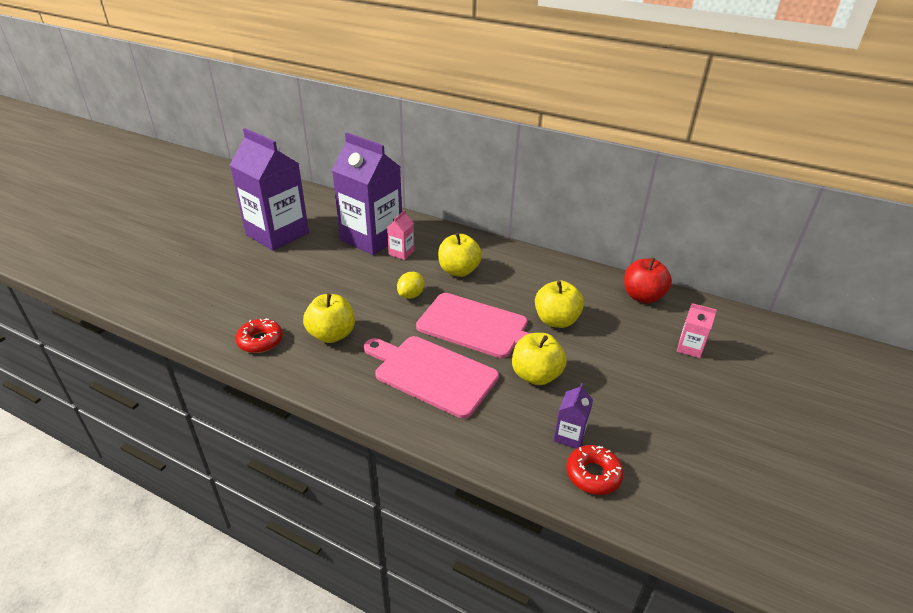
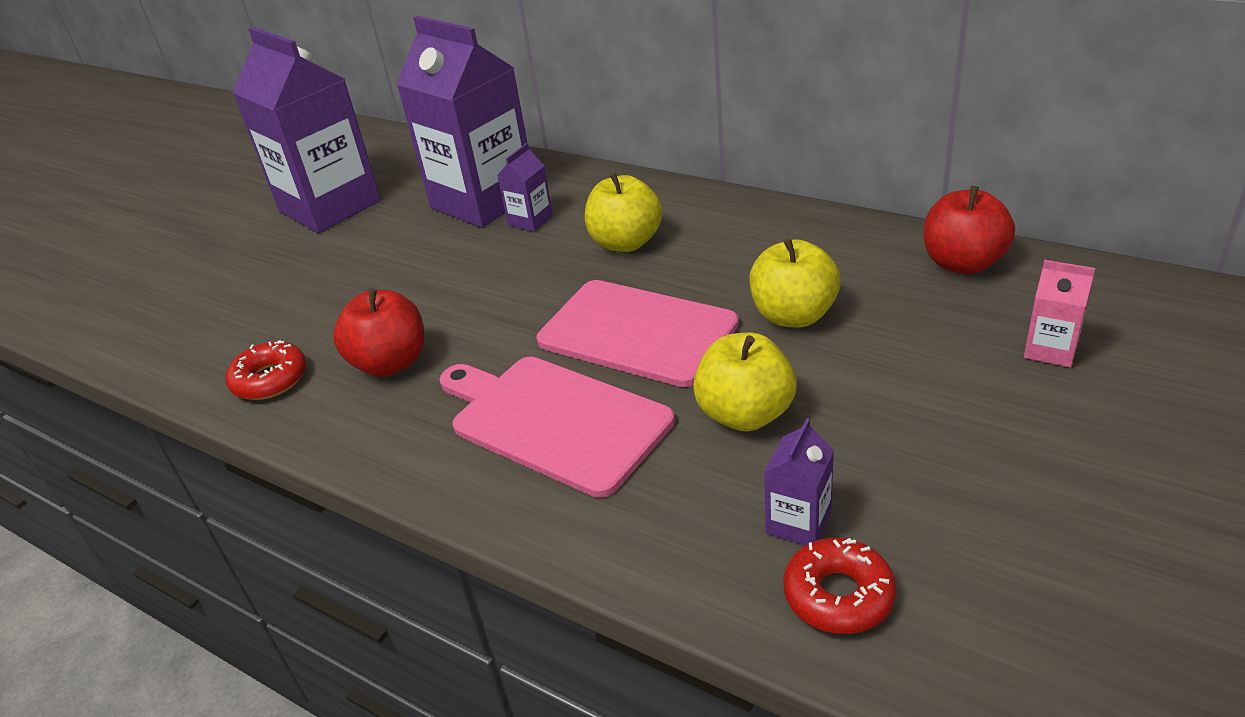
camera: 10 degrees right, 0 degrees up
(332, 335) = (390, 363): yellow apple -> red apple
(401, 253) = (530, 220): pink carton -> purple carton
(411, 295) = (536, 289): yellow lemon -> none

